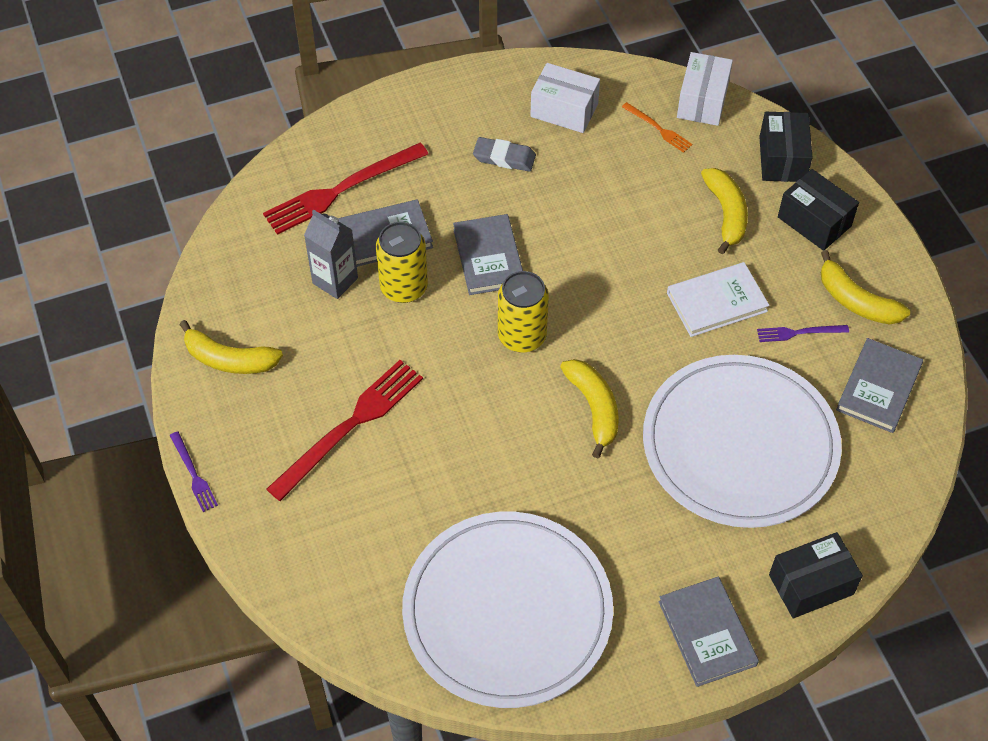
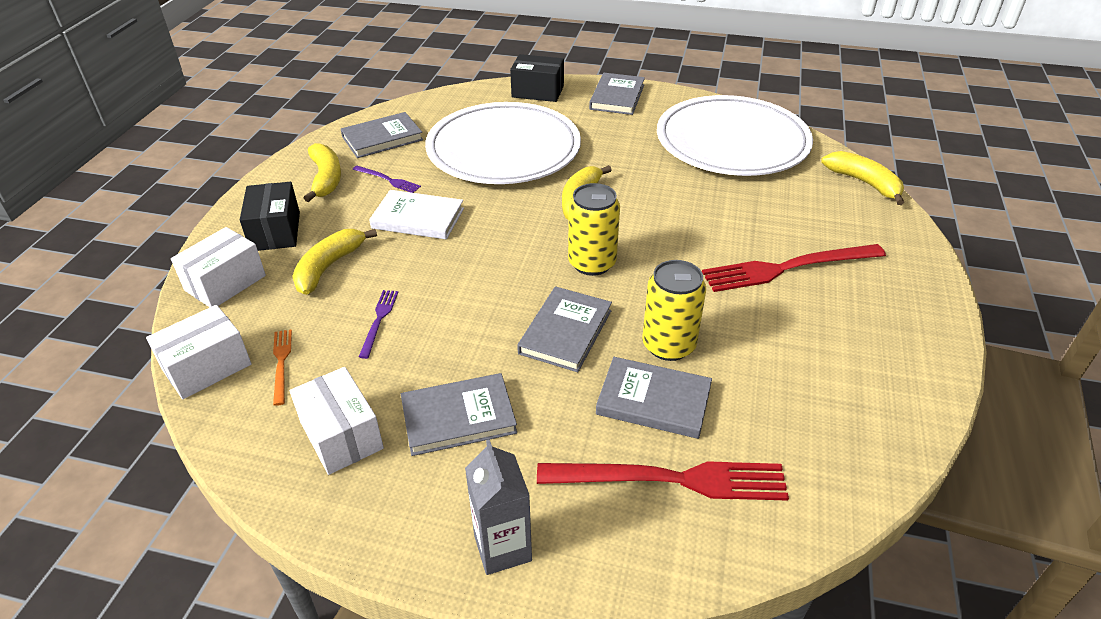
camera: 145 degrees left, 15 degrees down
(193, 474) = (952, 293): purple fork -> purple fork (379, 320)
(229, 359) = (888, 364): yellow banana -> yellow banana (864, 183)
(335, 280) = (737, 384): grey carton -> grey carton (502, 548)
(504, 157) = (458, 417): grey eraser -> grey book
(782, 159) = (225, 283): black box -> white box

